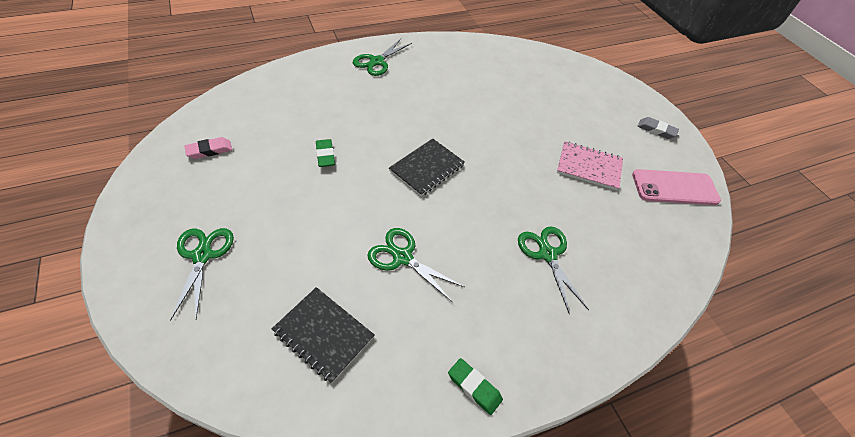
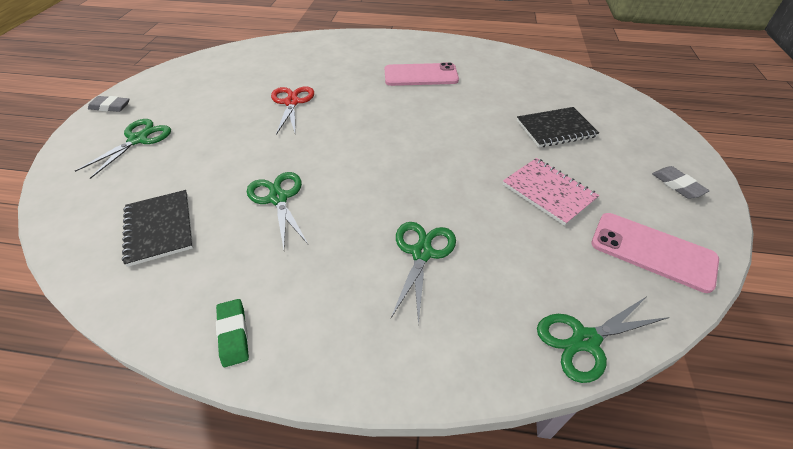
camera: 35 degrees right, 5 degrees down
(124, 230) = (110, 107): none -> grey eraser
(209, 150) = (212, 75): pink eraser -> none
(325, 155) = (292, 102): green eraser -> red scissors
(377, 61) = (402, 48): green scissors -> green scissors (585, 340)
(417, 87) = (421, 75): none -> pink phone
(427, 168) = (369, 138): black notebook -> black notebook (555, 129)

